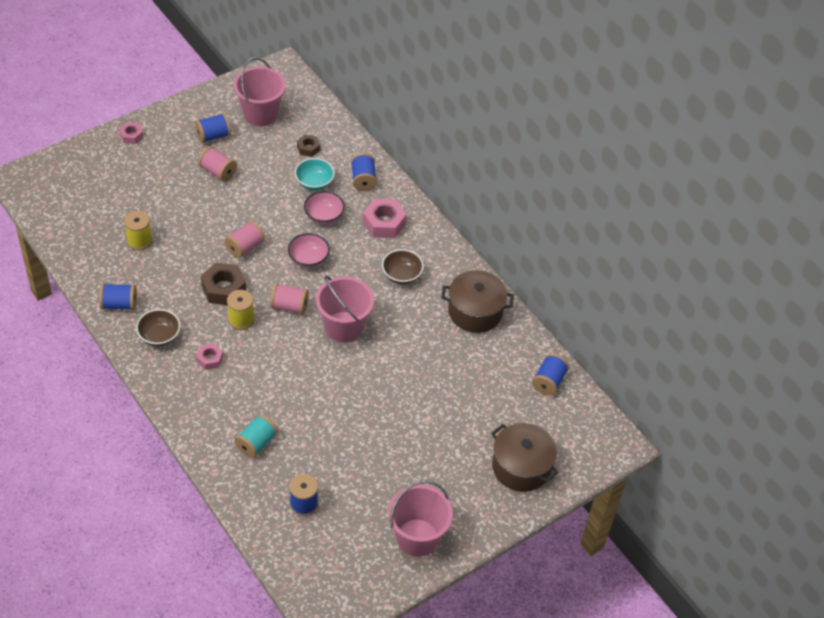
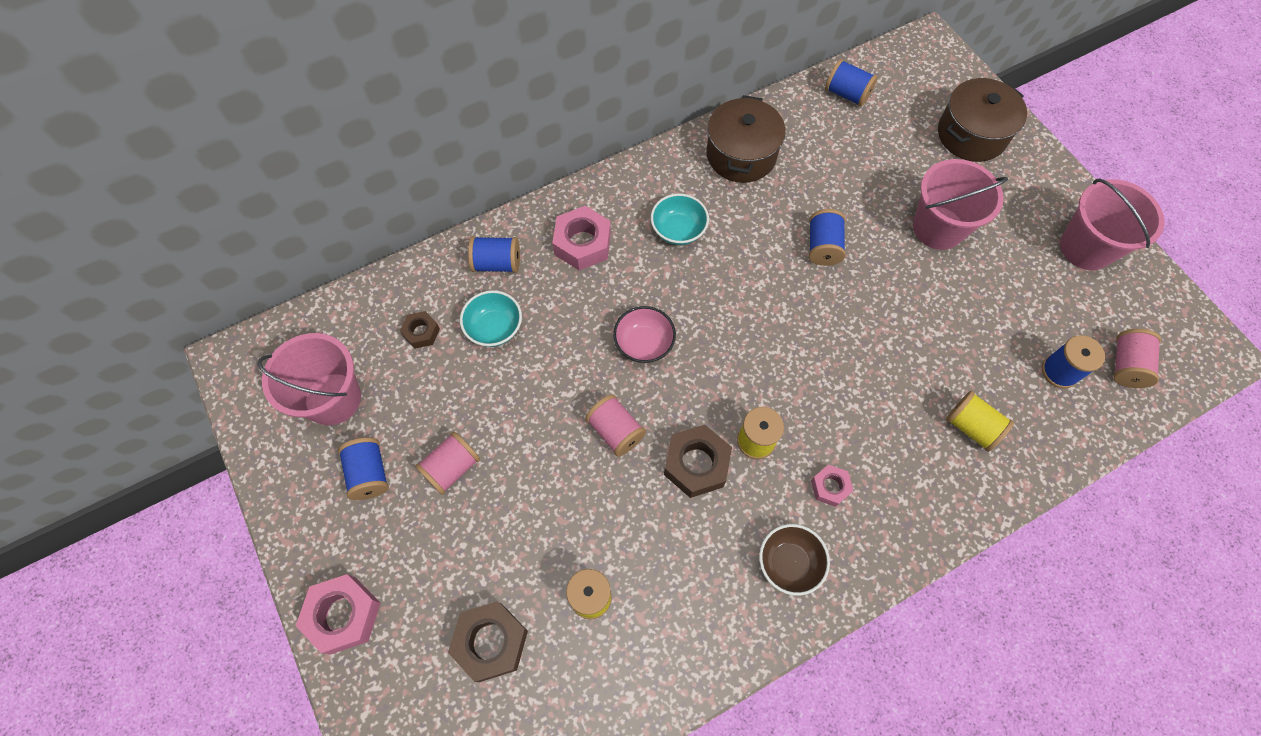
camera: 80 degrees left, 15 degrees up
(115, 198) = (491, 642): none -> brown nut
(119, 304) = (725, 629): blue spool -> blue spool (823, 246)
(131, 136) = (343, 615): pink nut -> pink nut, size x1.76
(256, 443) = (971, 427): turquoise spool -> yellow spool
(289, 306) = (731, 373): pink spool -> pink spool (1126, 365)
(324, 216) = (563, 319): pink bowl -> none
(344, 327) = (767, 306): pink bucket -> pink bucket (938, 228)
(401, 275) = (678, 230): brown bowl -> turquoise bowl

